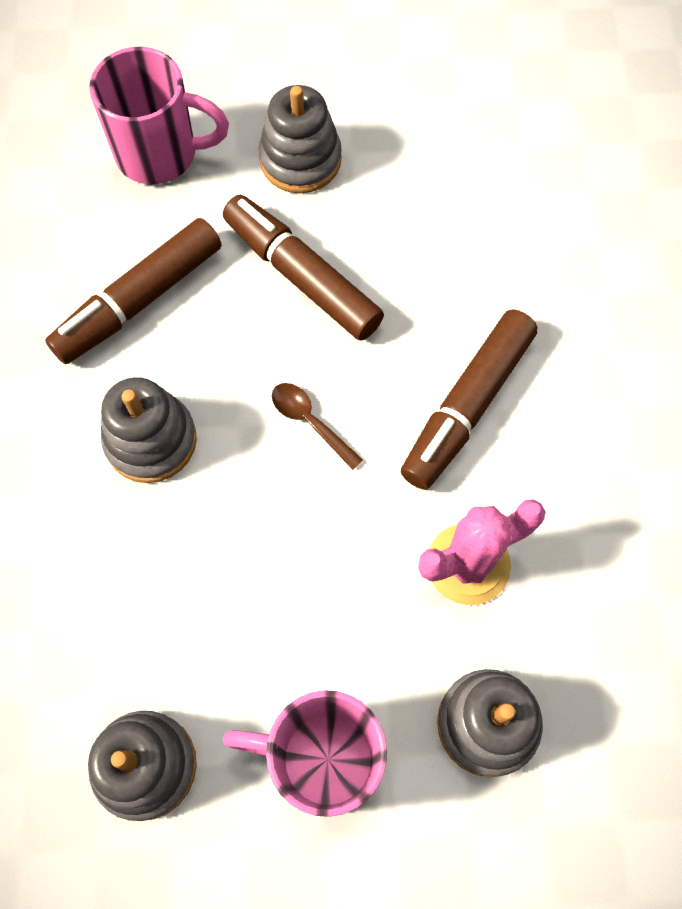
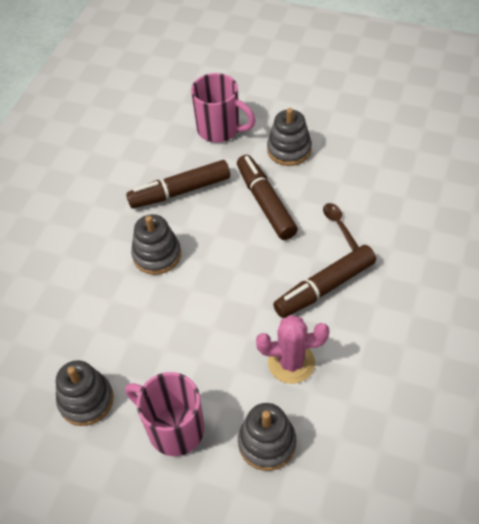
camera: 25 degrees right, 15 degrees down
(310, 422) = (239, 270): brown spoon -> brown spoon (338, 225)

